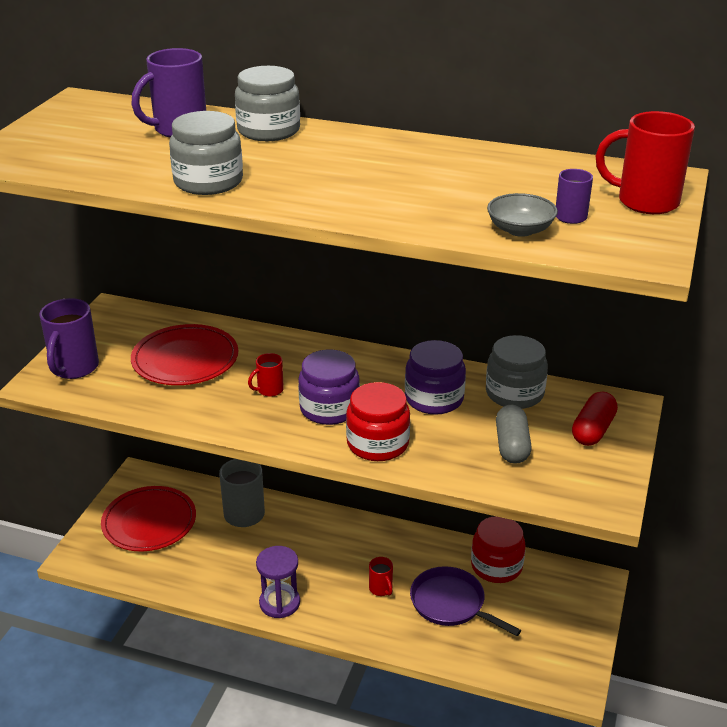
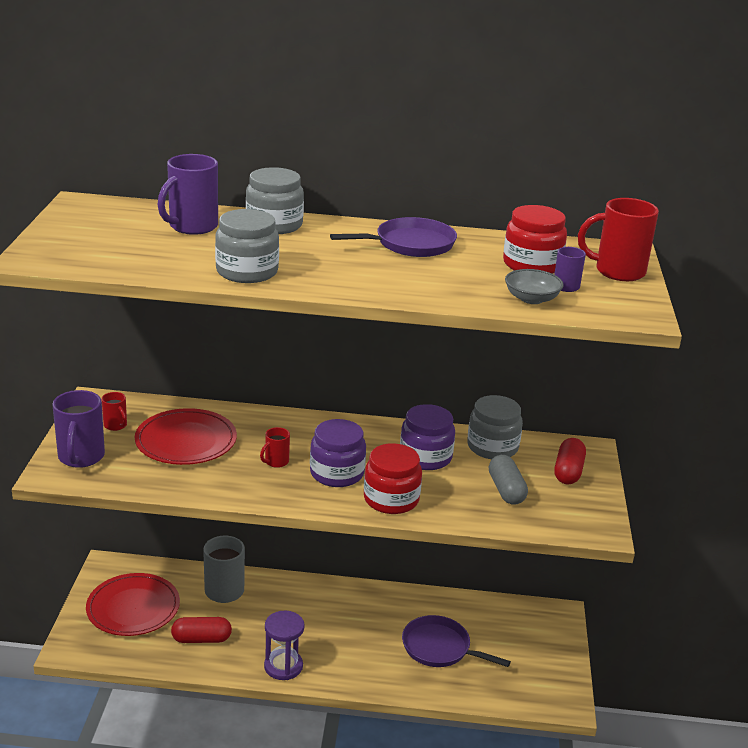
camera: 15 degrees left, 5 degrees down
(206, 563) = (201, 639): none -> red capsule
(381, 589) = (373, 643): red mug -> red mug (116, 425)
(410, 158) = (411, 244): none -> purple pan
(496, 566) = (470, 611): red jar -> red jar (532, 265)

